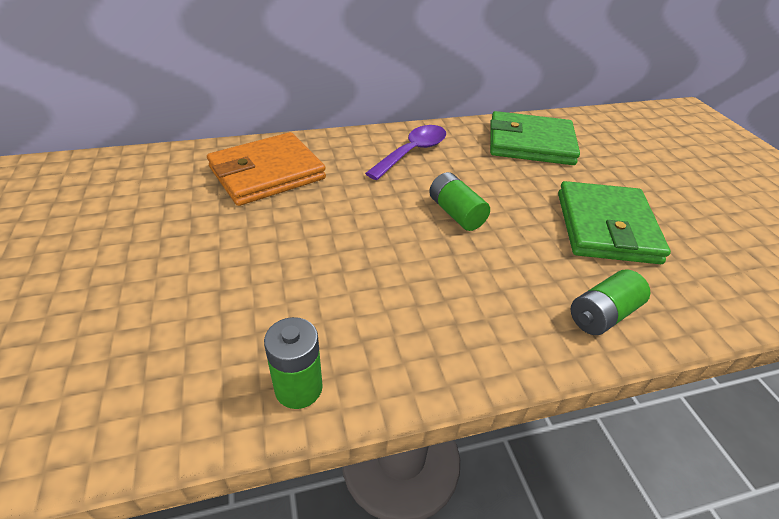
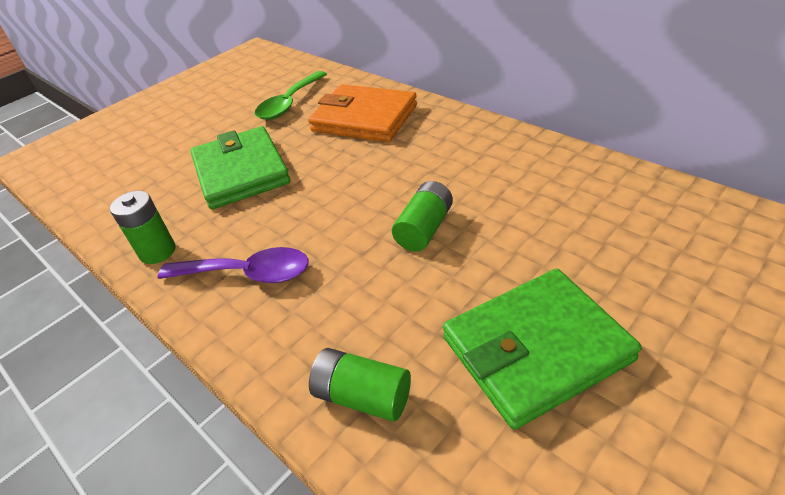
camera: 65 degrees right, 0 degrees up
(159, 198) = (289, 103): none -> green spoon
(412, 152) = (493, 159): purple spoon -> purple spoon (247, 274)
(530, 143) = (640, 219): green wallet -> green wallet (241, 172)

